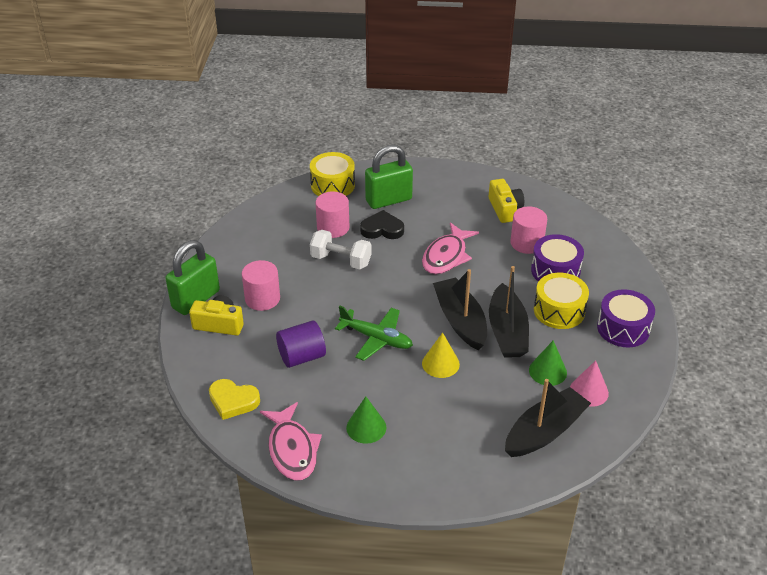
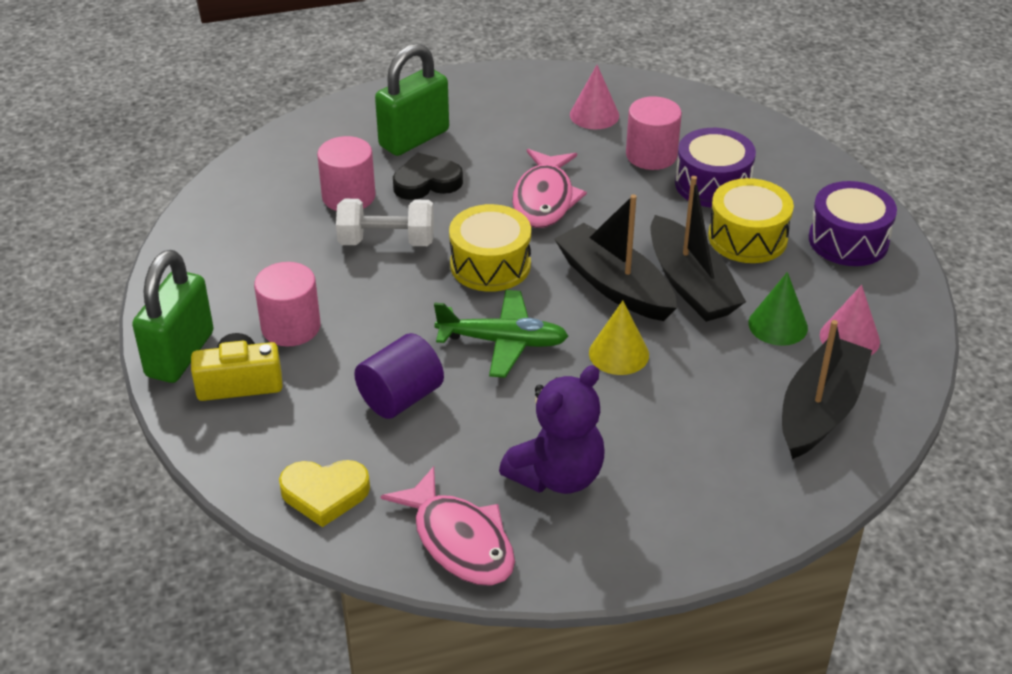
camera: 20 degrees left, 0 degrees up
(332, 185) = (315, 135): yellow drum -> yellow drum (490, 265)
(366, 427) = (557, 475): green cone -> purple teddy bear
(505, 209) = (594, 115): yellow camera -> pink cone

